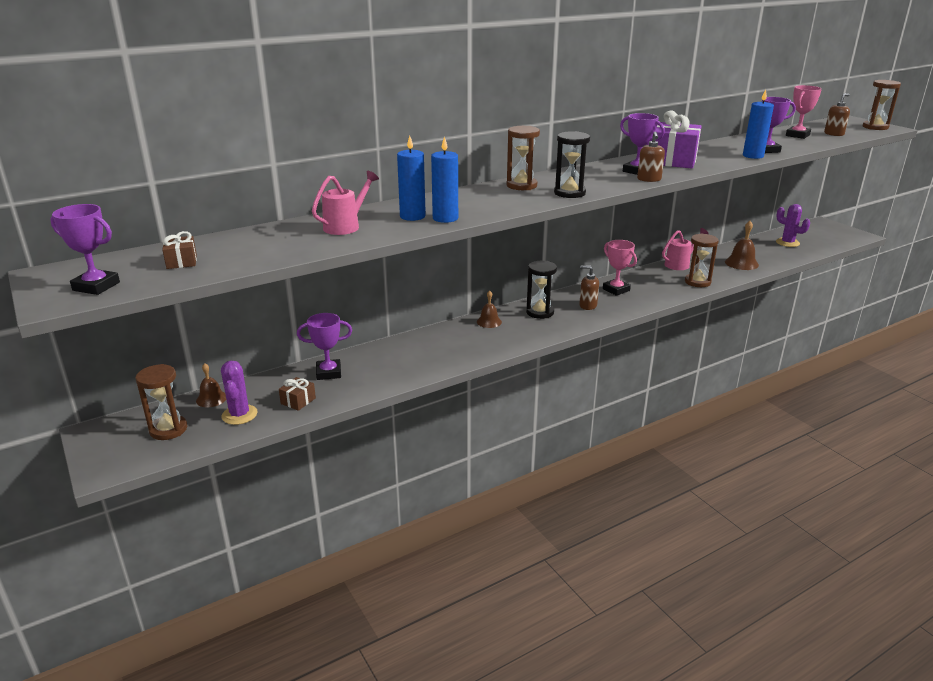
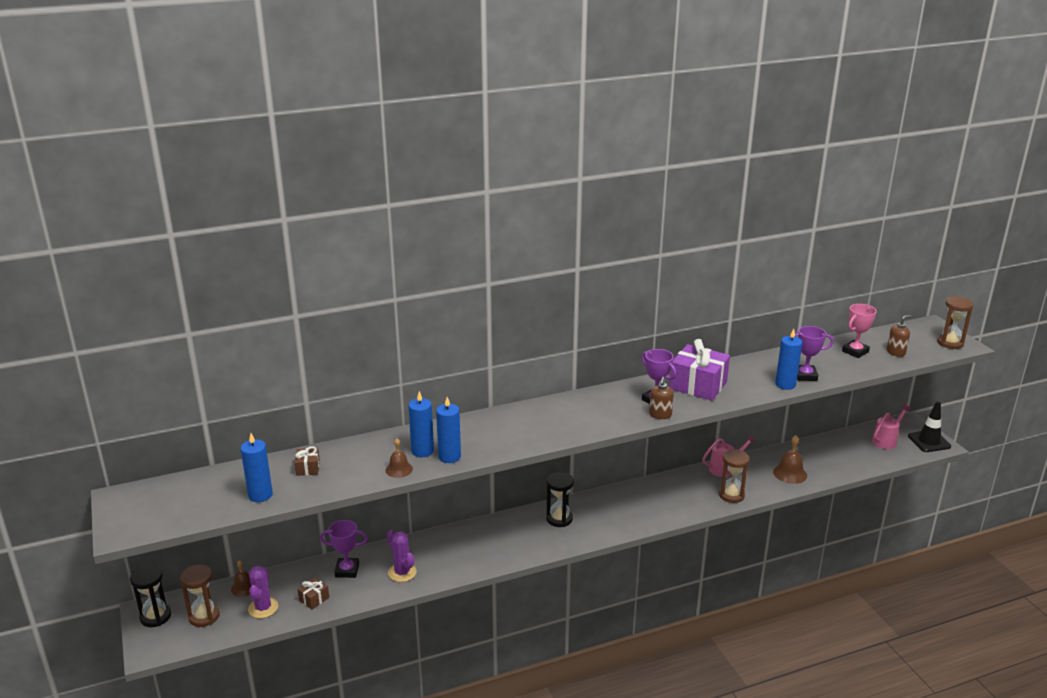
camera: 10 degrees right, 0 degrees up
(96, 286) = (153, 517): purple trophy -> none
(182, 262) = (221, 493): brown gift -> brown gift (308, 468)
(233, 259) = (260, 495): none -> blue candle
(345, 226) = (362, 460): pink watering can -> pink watering can (886, 441)
(489, 322) = (507, 525): brown bell -> brown bell (399, 469)
(521, 186) = (536, 414): brown hourglass -> none
(569, 193) = (575, 430): black hourglass -> black hourglass (155, 616)
(587, 306) = (608, 515): brown soap dispenser -> none
(616, 290) = (645, 497): pink trophy -> none
(787, 243) = (854, 448): purple cactus -> purple cactus (402, 572)
(848, 234) = (929, 441): none -> black traffic cone

